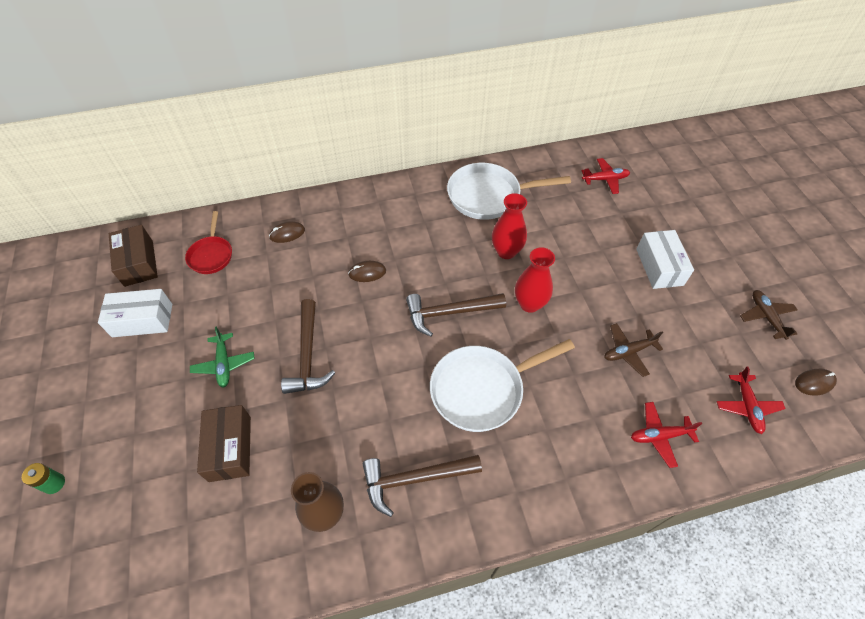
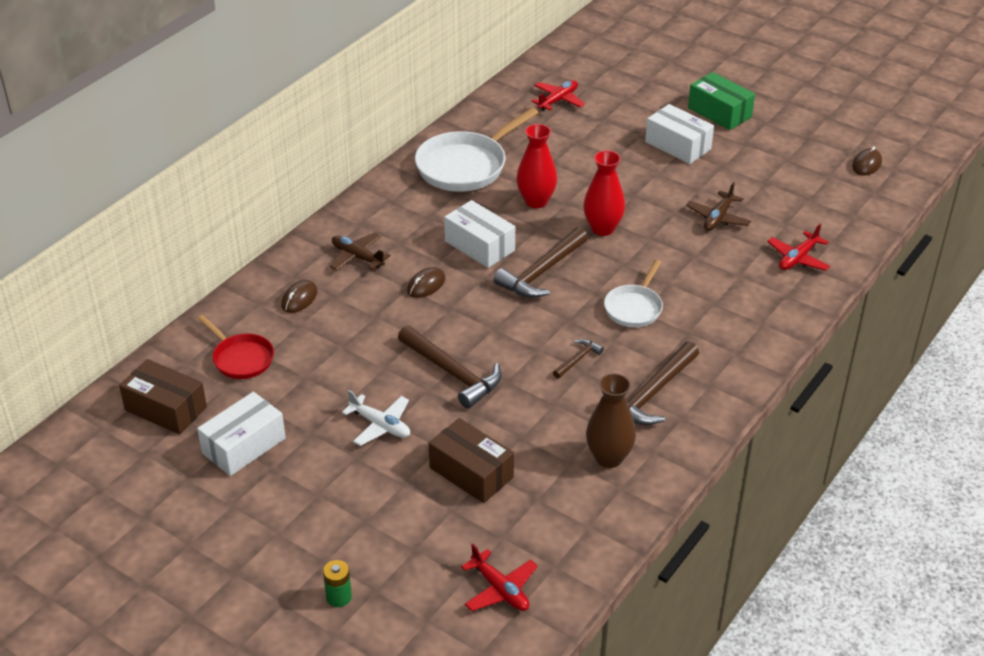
camera: 40 degrees left, 15 degrees down
(224, 364) = (380, 425): green plane -> white plane
(396, 406) = (578, 359): none -> brown hammer
(432, 264) = (479, 246): none -> white box
(482, 389) = (634, 308): white pan -> white pan, size x0.58
(723, 257) = (719, 112): none -> green box
(747, 406) = (837, 205): red plane -> red plane (500, 589)
(766, 317) = (793, 139): brown plane -> brown plane (357, 257)

